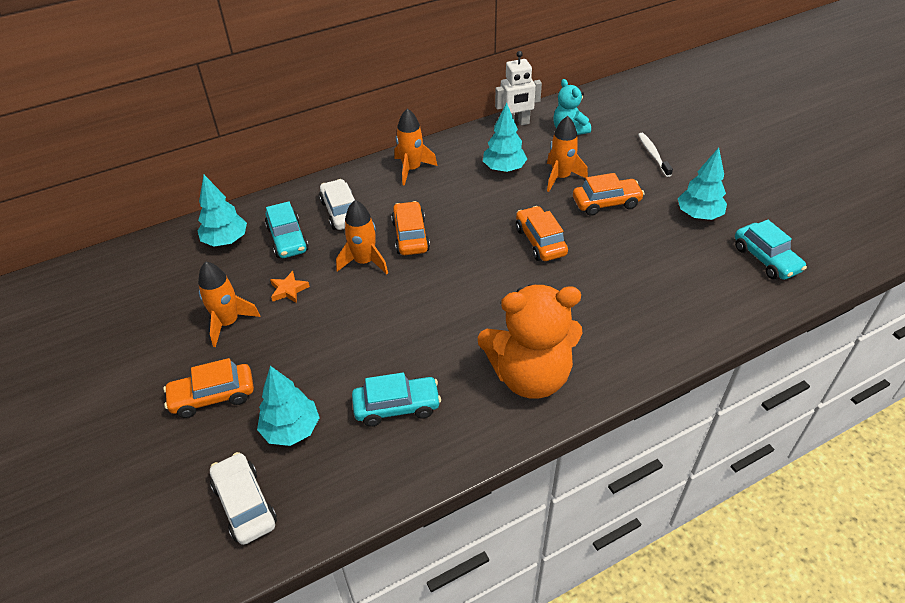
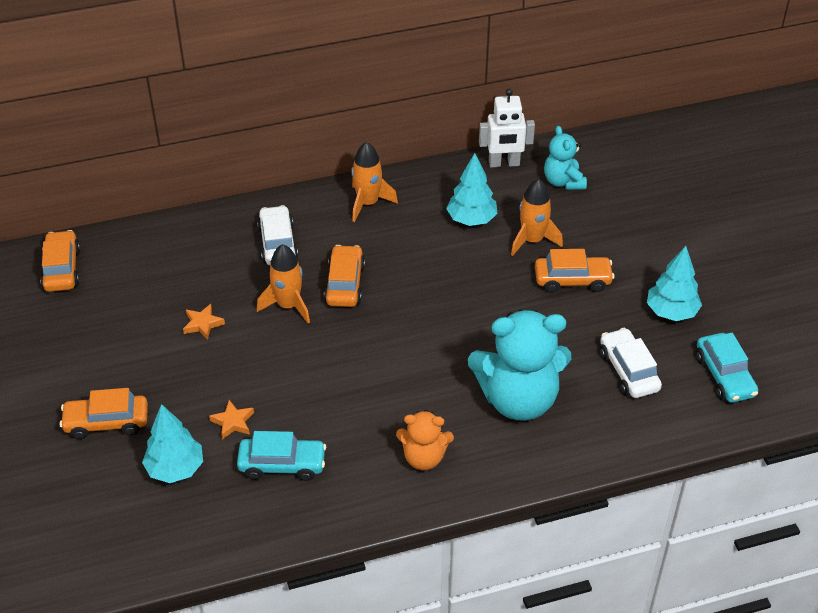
camera: 10 degrees right, 0 degrees up
(226, 240) = (149, 257): turquoise tree -> none
(228, 323) = (135, 349): orange rocket -> none
(245, 504) = (118, 530): white car -> white car (628, 371)
(287, 239) = (213, 266): turquoise car -> none
(338, 374) = (233, 422): none -> orange star
(530, 376) = (424, 457): orange teddy bear -> orange teddy bear, size x0.54
(540, 241) = (483, 314): orange car -> orange car (62, 269)
(597, 308) = (518, 399): none -> turquoise teddy bear
(653, 154) = (649, 228): white toothbrush -> none

